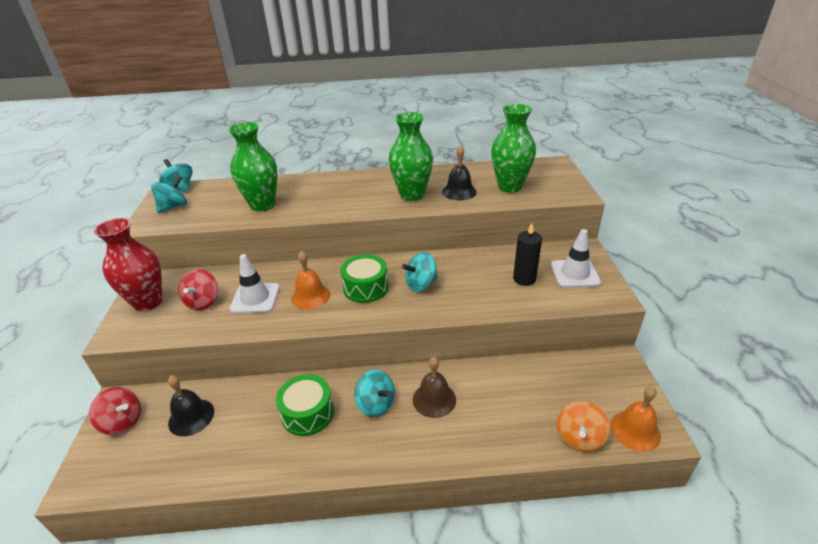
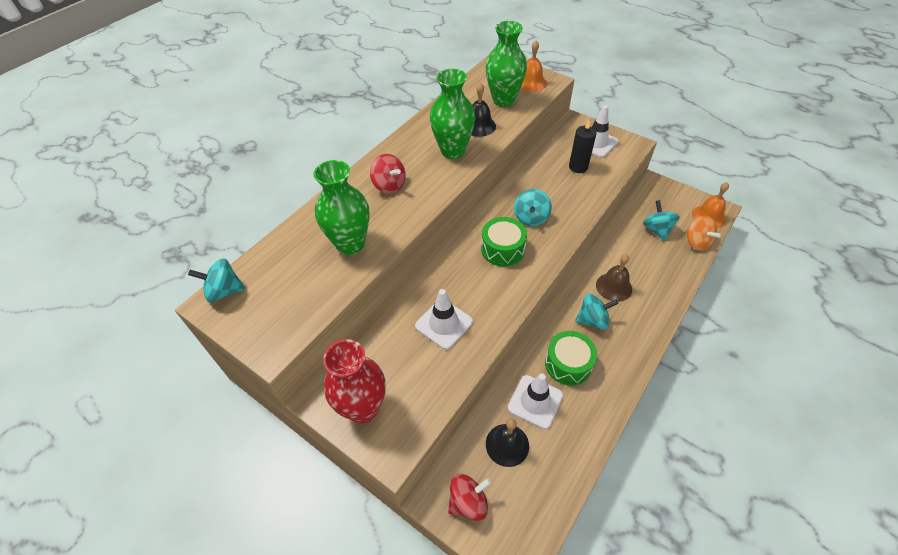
camera: 50 degrees left, 15 degrees up
(173, 207) = (263, 311): turquoise spinning top -> turquoise spinning top (657, 230)
(203, 302) = (409, 363): red spinning top -> red spinning top (389, 185)
(248, 412) = (535, 401): none -> white traffic cone
(310, 296) = (479, 287): orange bell -> orange bell (531, 83)

